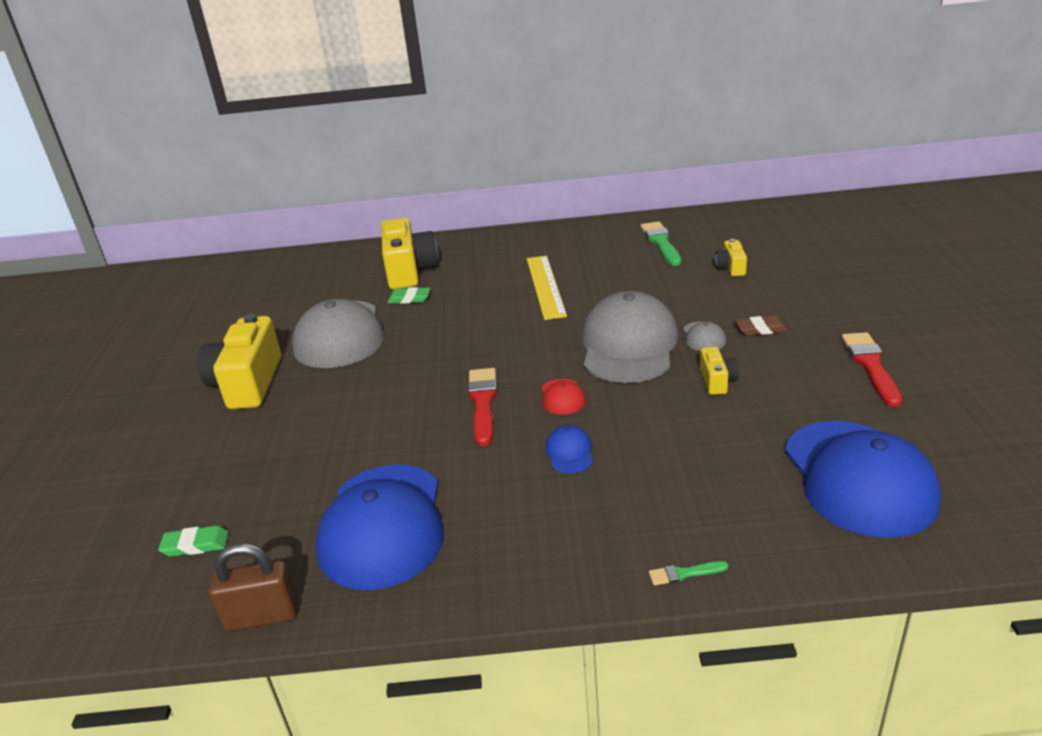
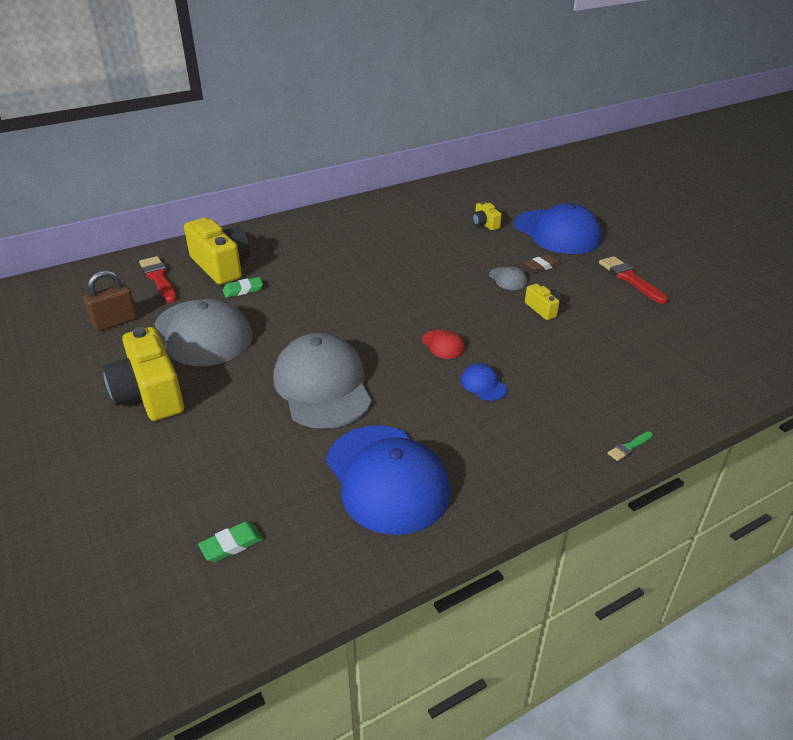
camera: 30 degrees left, 5 degrees up
(262, 616) = (349, 580): brown padlock -> brown padlock (115, 322)
(483, 403) = (384, 363): red brush -> red brush (159, 278)
(545, 286) = (355, 260): yellow ruler -> none
(628, 345) = (459, 295): grey cap -> grey cap (322, 386)
(661, 243) = (418, 212): green brush -> none
(858, 478) = (680, 355): blue cap -> blue cap (557, 232)

